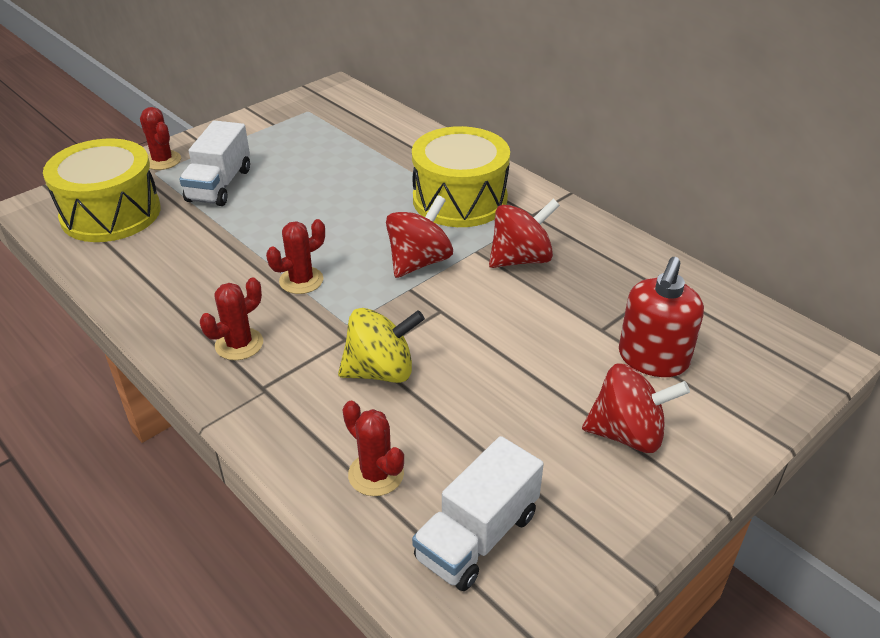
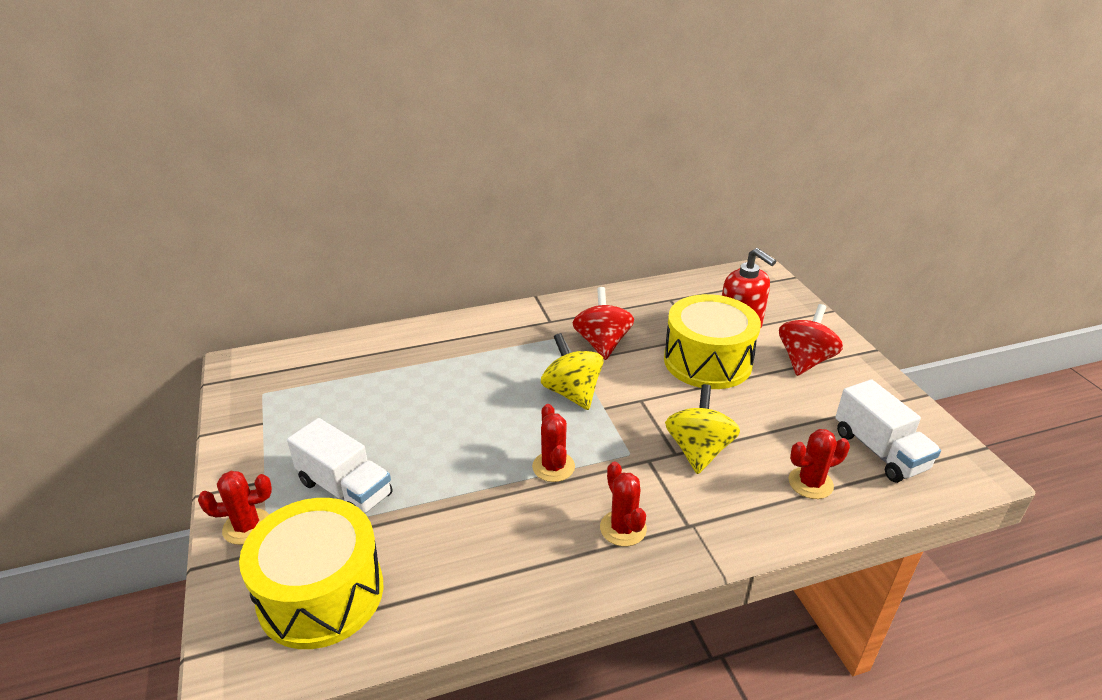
camera: 65 degrees left, 5 degrees down
(419, 262) = (572, 393): red spinning top -> yellow spinning top
(460, 200) = (502, 348): yellow drum -> yellow drum (707, 361)

